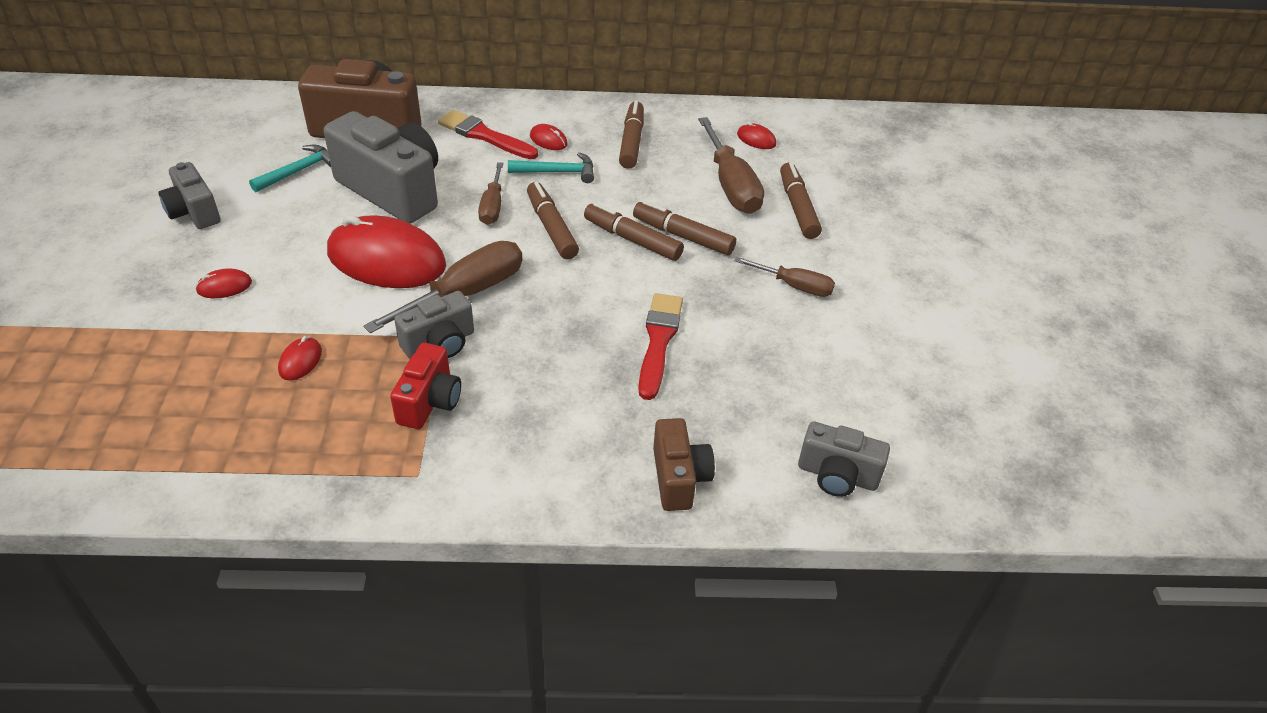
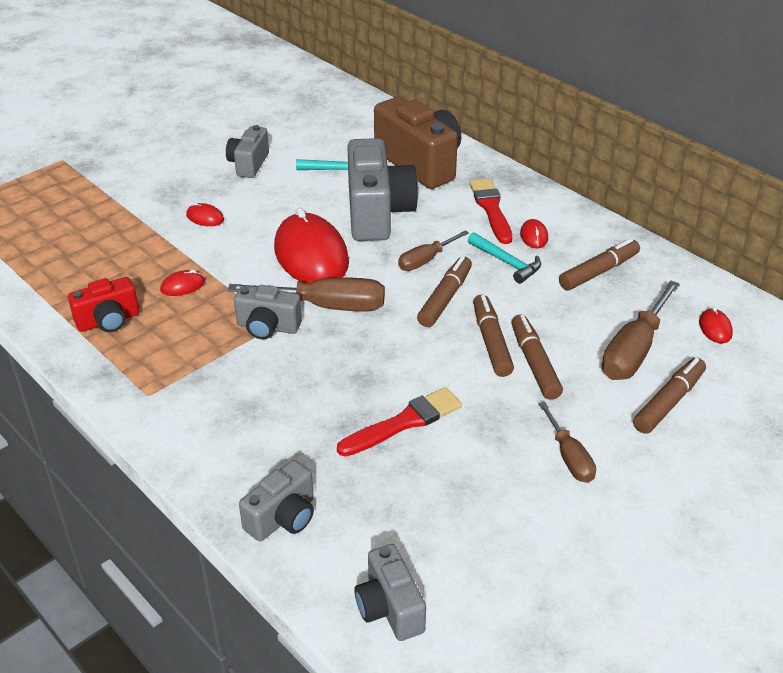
camera: 50 degrees right, 5 degrees down
(430, 402) = (213, 358): red camera -> red camera (108, 321)
(679, 478) = (283, 518): brown camera -> grey camera

